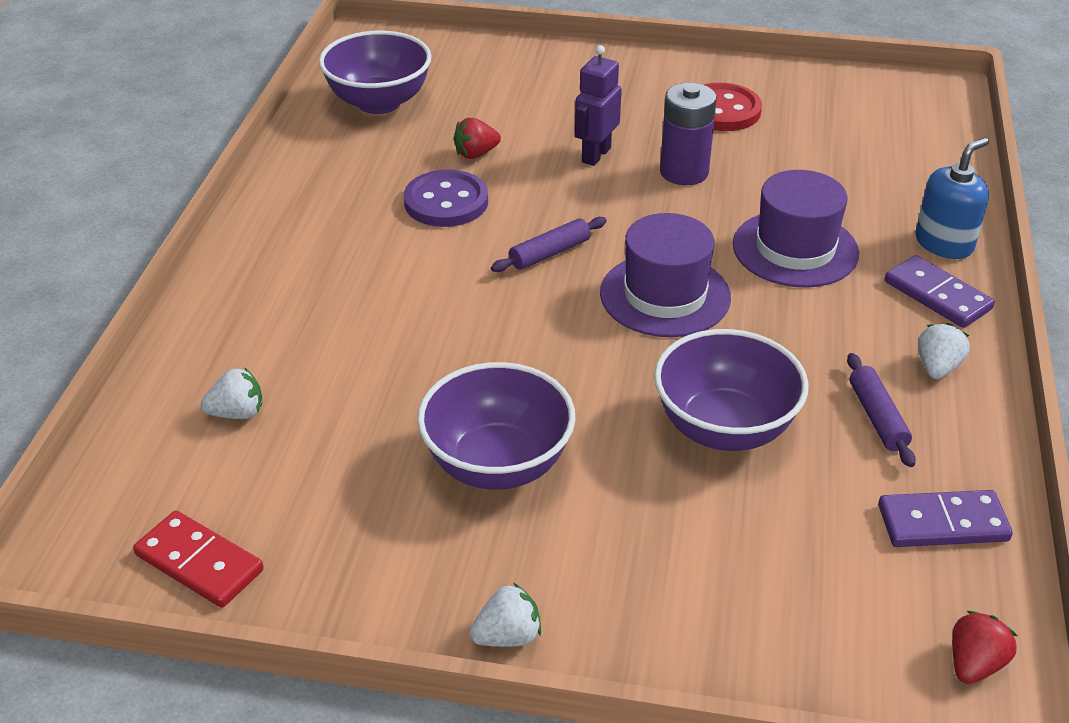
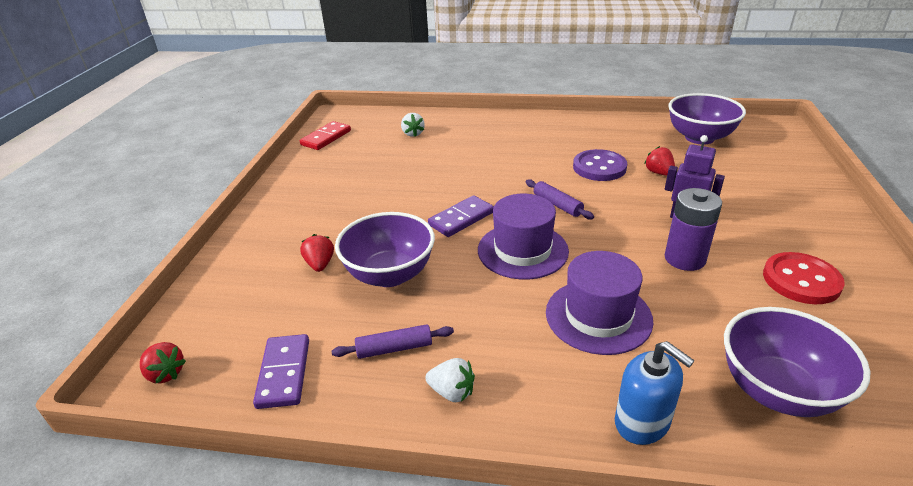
camera: 90 degrees right, 5 degrees down
(497, 465) = (370, 199): purple bowl -> purple bowl (777, 390)
(508, 636) = (259, 208): white strawberry -> none
(700, 514) = (320, 264): none -> red strawberry
(937, 295) = (554, 405): purple domino -> purple domino (461, 219)

